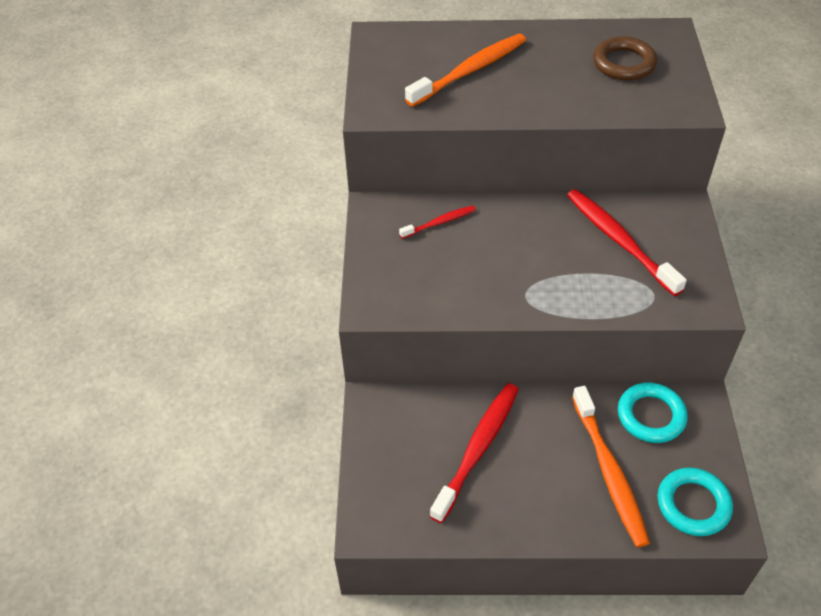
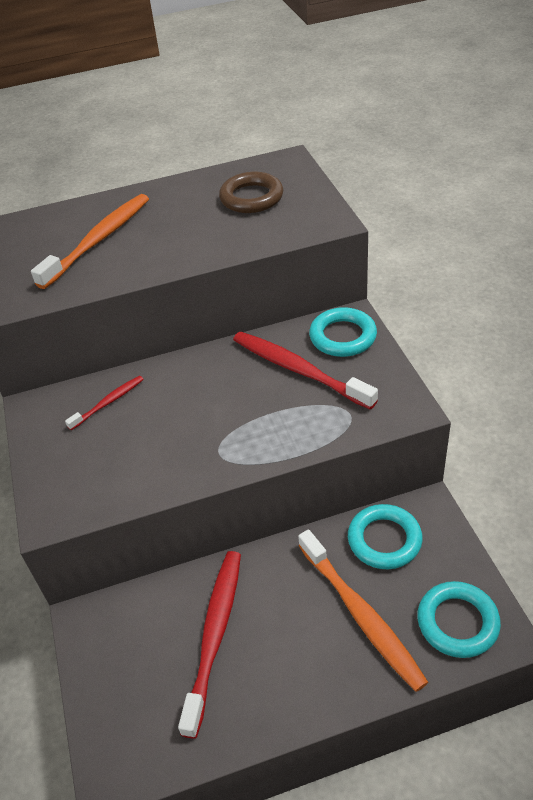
camera: 15 degrees left, 5 degrees down
(670, 220) = (343, 336): none -> turquoise ring

